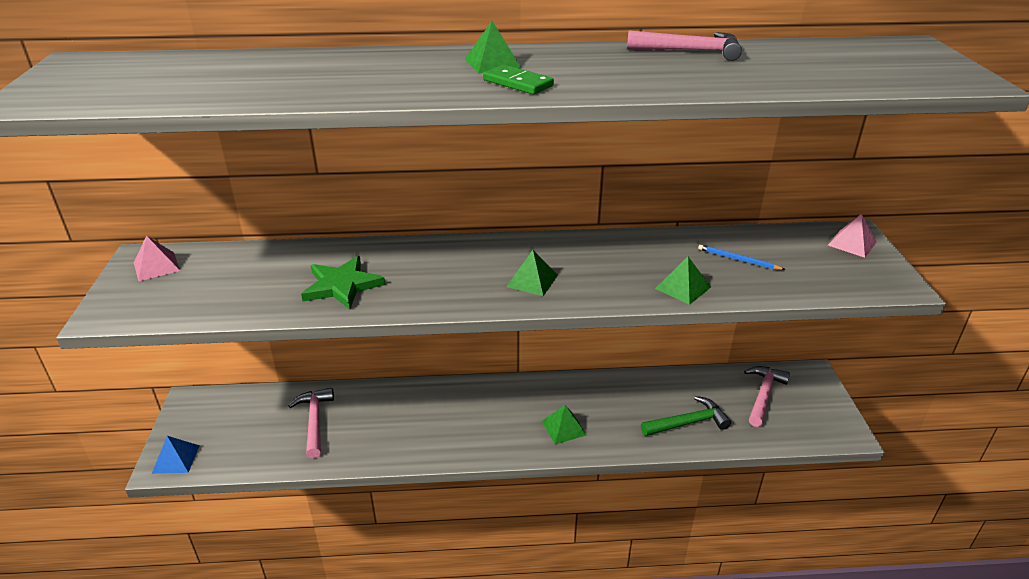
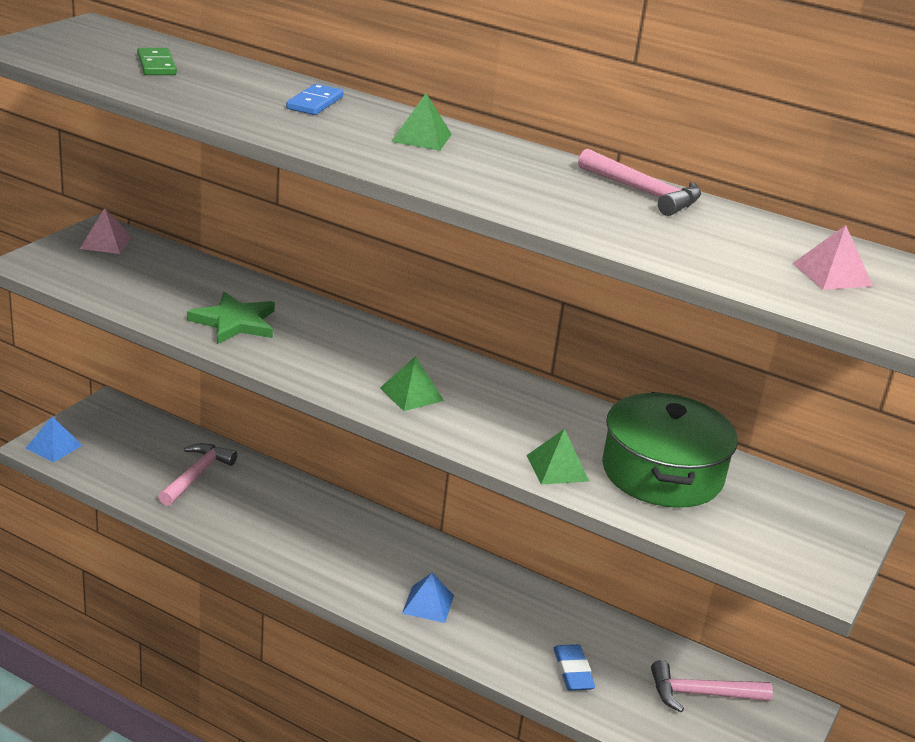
camera: 30 degrees right, 5 degrees down
(372, 64) = (315, 103): none -> blue domino
(517, 83) = (408, 161): green domino -> green domino (156, 65)
(563, 428) = (428, 604): green pyramid -> blue pyramid
(688, 422) = (573, 671): green hammer -> blue eraser
(738, 259) = (662, 473): blue pencil -> green pot
(763, 395) = (701, 694): pink hammer -> pink hammer turned 150 degrees counterclockwise
(852, 243) = (832, 520): pink pyramid -> pink pyramid (832, 274)

